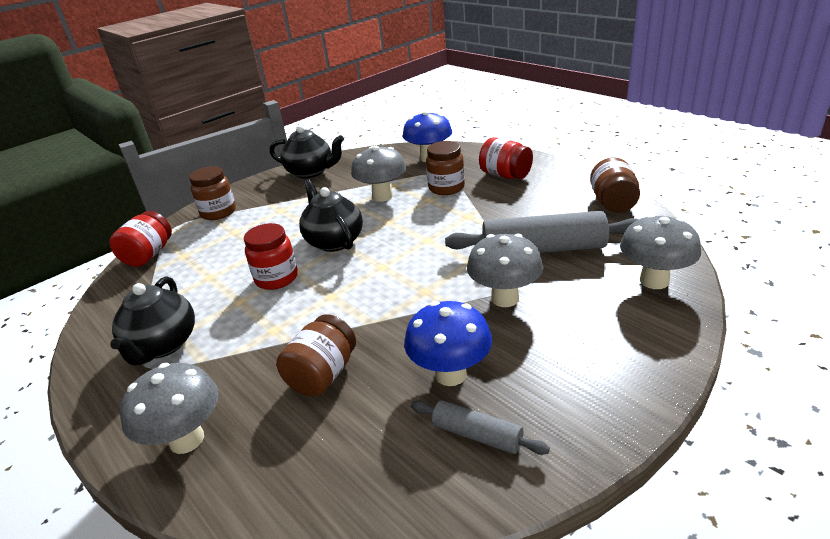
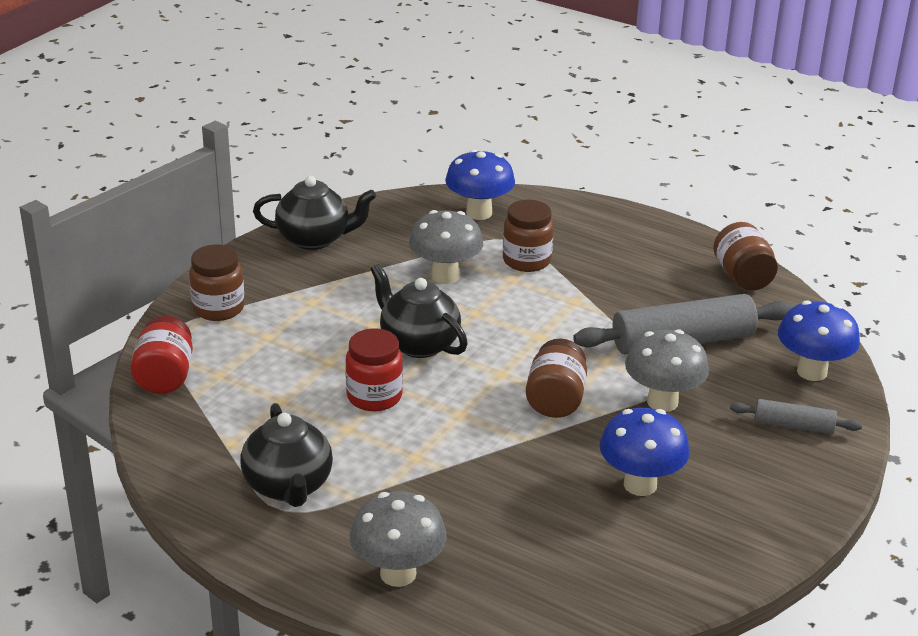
camera: 20 degrees left, 0 degrees up
(322, 375) = (504, 498): brown jar -> brown jar (555, 400)
(477, 435) = (690, 535): grey rolling pin -> grey rolling pin (793, 426)
(505, 175) = (596, 239): red jar -> none
(654, 281) = (812, 372): grey mushroom -> blue mushroom

